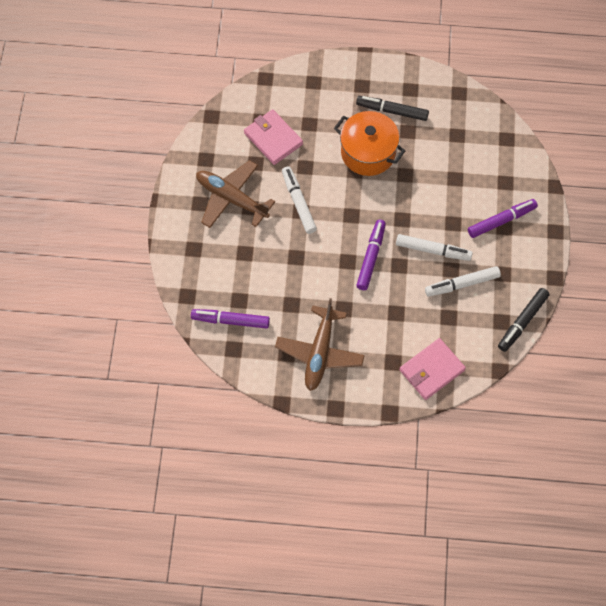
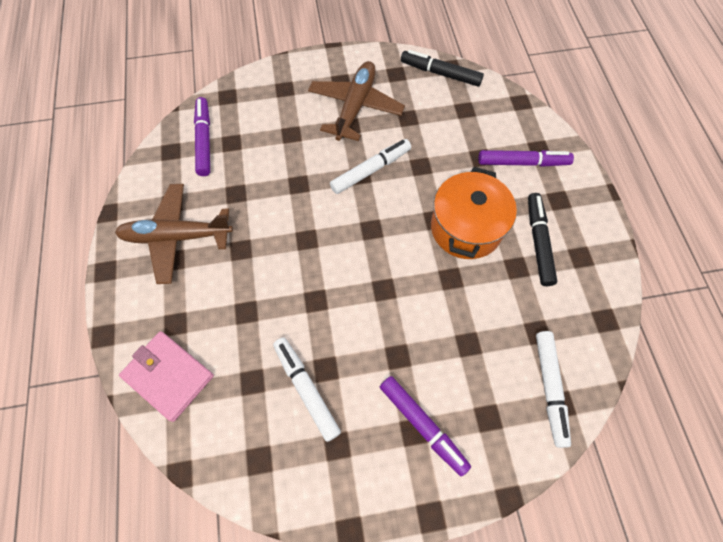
camera: 75 degrees right, 0 degrees up
(273, 139) = (445, 127): pink wallet -> none
(371, 257) = (318, 264): purple marker -> purple marker (522, 162)
(433, 250) = (348, 338): white marker -> white marker (550, 388)
(522, 322) = (263, 494): black marker -> black marker (440, 73)

